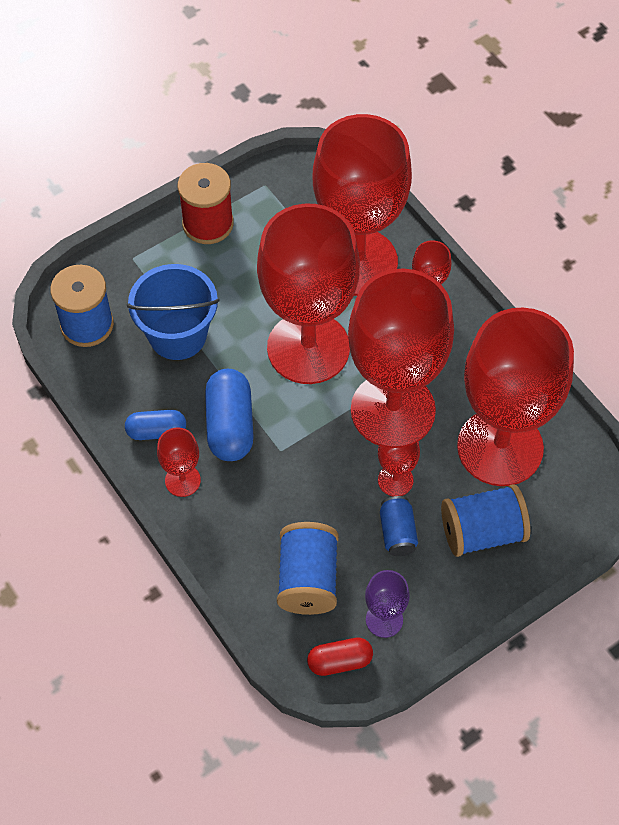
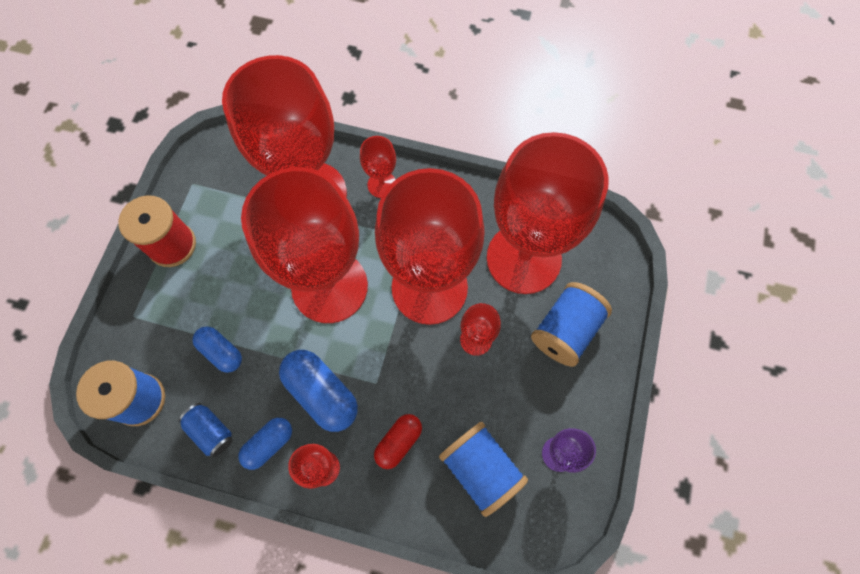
camera: 40 degrees left, 10 degrees up
(177, 335) = (221, 352): blue bucket -> blue capsule
(339, 661) = (556, 514): red capsule -> red capsule (398, 442)
(397, 533) = (511, 378): blue can -> blue can (211, 431)

